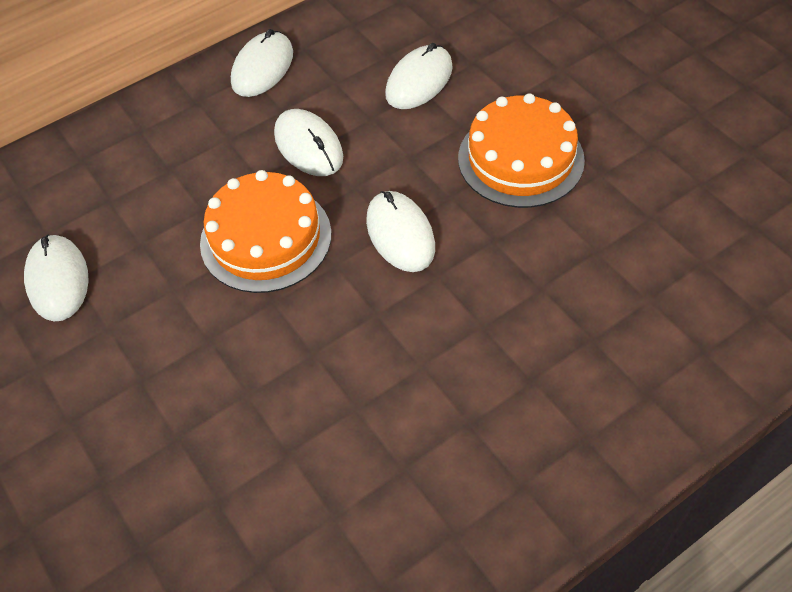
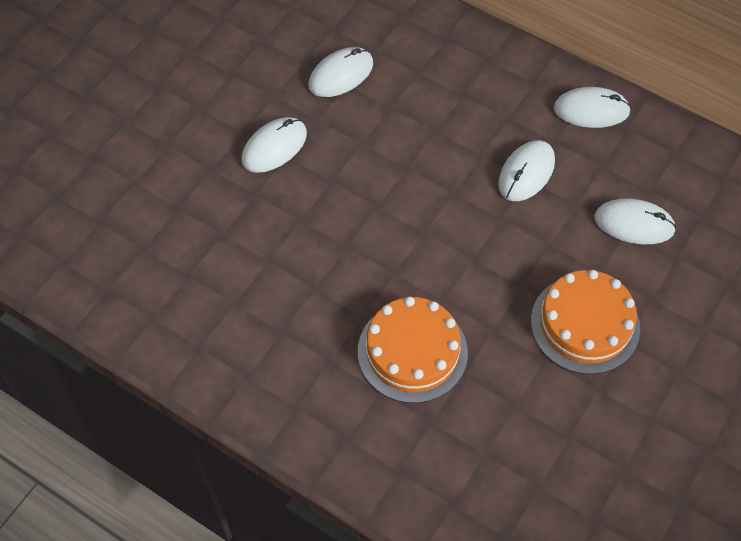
camera: 65 degrees right, 5 degrees up
(266, 238) = (428, 179): orange cake -> orange cake (412, 351)
(400, 234) = (470, 264): white mouse -> white mouse (274, 147)

